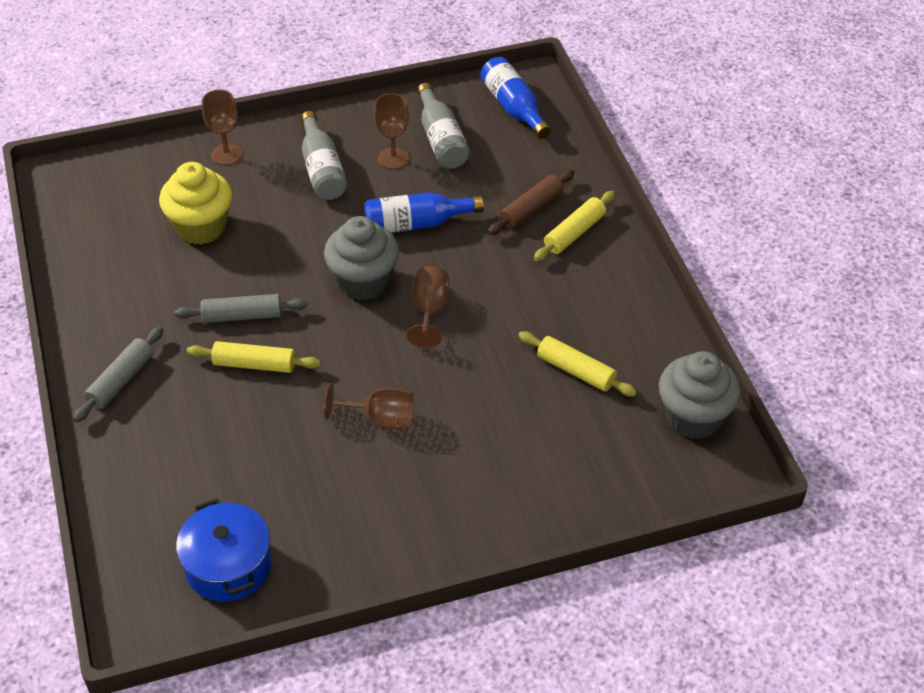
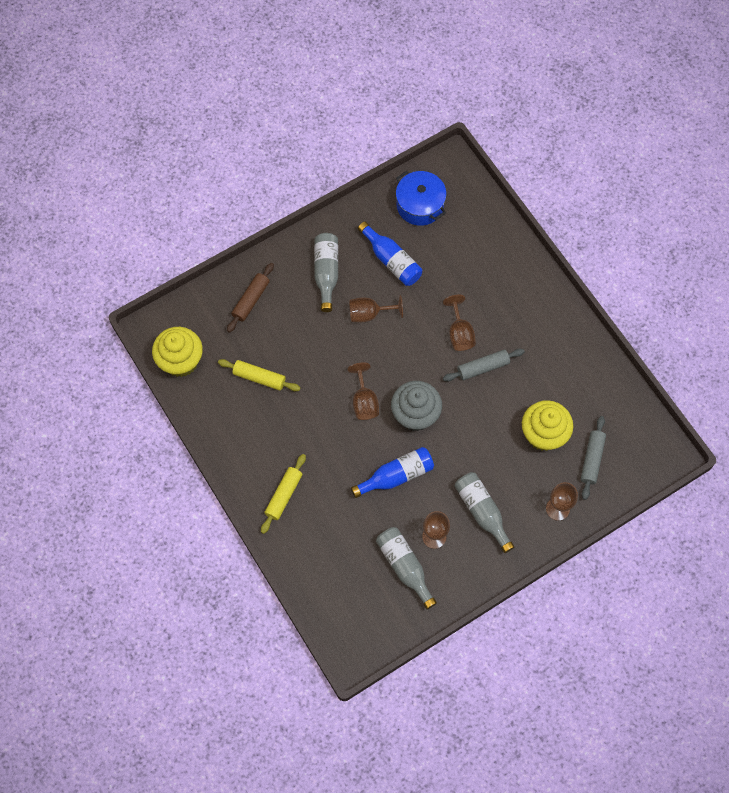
camera: 165 degrees right, 20 degrees up
(121, 380) = (534, 302): grey rolling pin -> grey rolling pin (592, 459)
(254, 364) = (459, 333): yellow rolling pin -> brown goblet
(428, 493) = (326, 273): none -> grey bottle
(513, 107) = (358, 618): blue bottle -> blue bottle (391, 260)
(531, 209) = (319, 510): brown rolling pin -> brown rolling pin (251, 300)
(693, 417) = (181, 361): grey cupcake -> yellow cupcake

